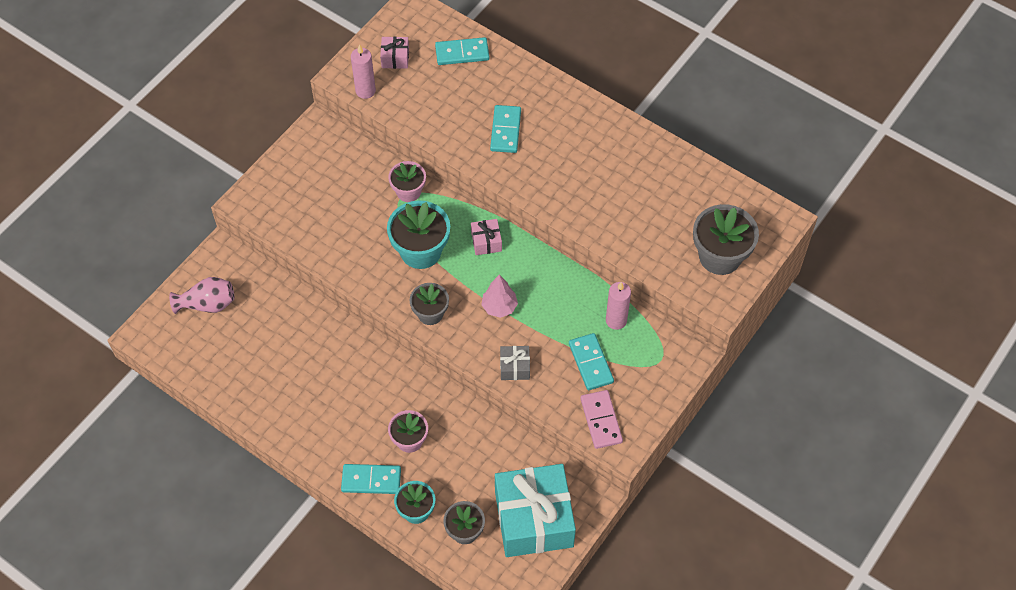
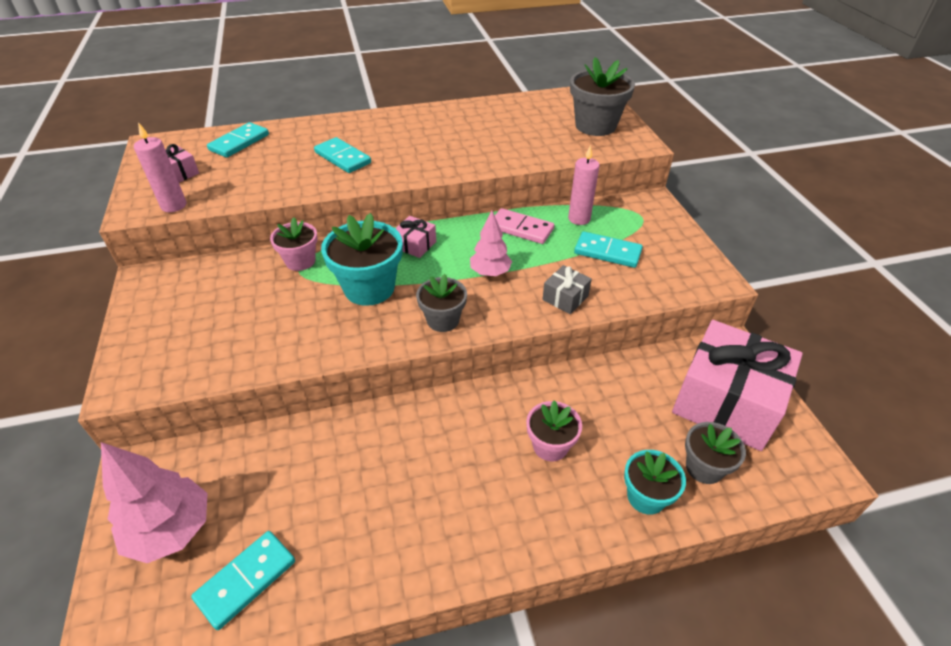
camera: 50 degrees left, 15 degrees down
(207, 304) = (171, 530): pink vase -> pink tree
(371, 480) = (571, 516): turquoise domino -> turquoise domino (246, 580)
(534, 519) = (726, 401): turquoise gift -> pink gift
(601, 420) = (675, 277): pink domino -> pink domino (521, 229)

